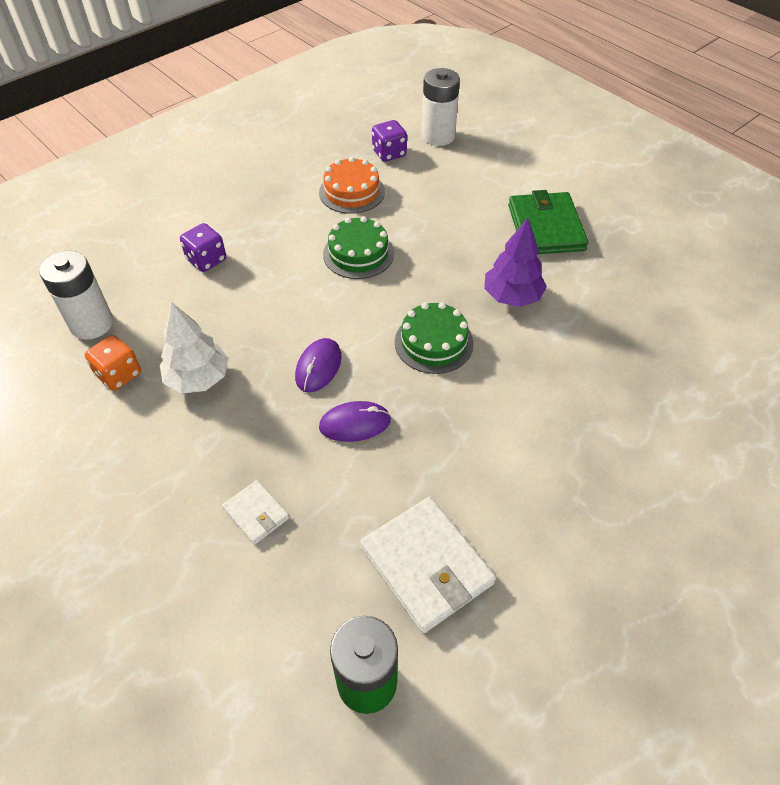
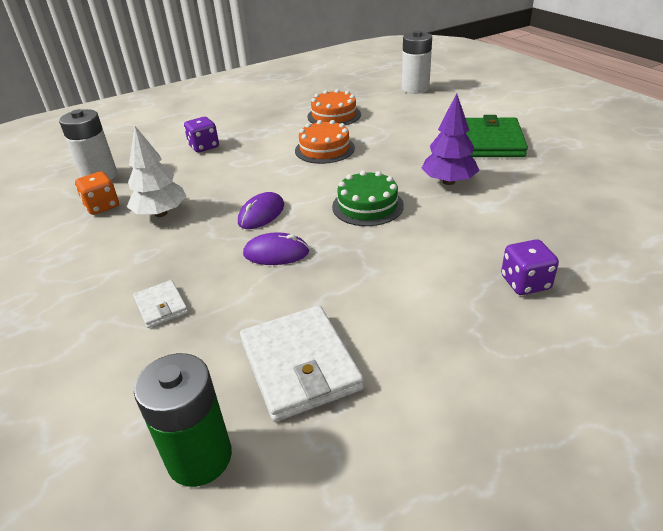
camera: 15 degrees right, 15 degrees down
(358, 253) = (324, 149): green cake -> orange cake
(389, 153) = (372, 96): purple dice -> purple dice (525, 283)

